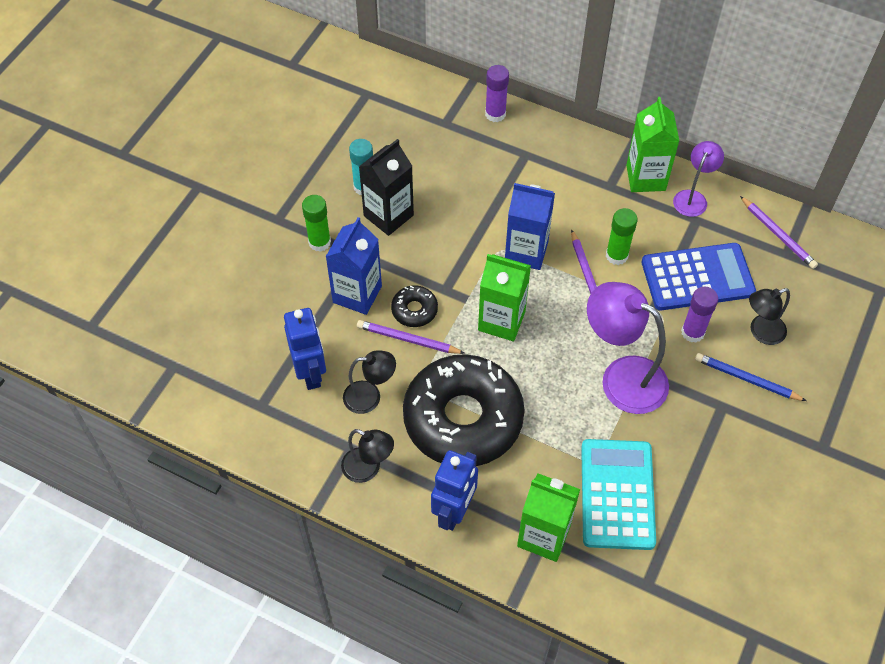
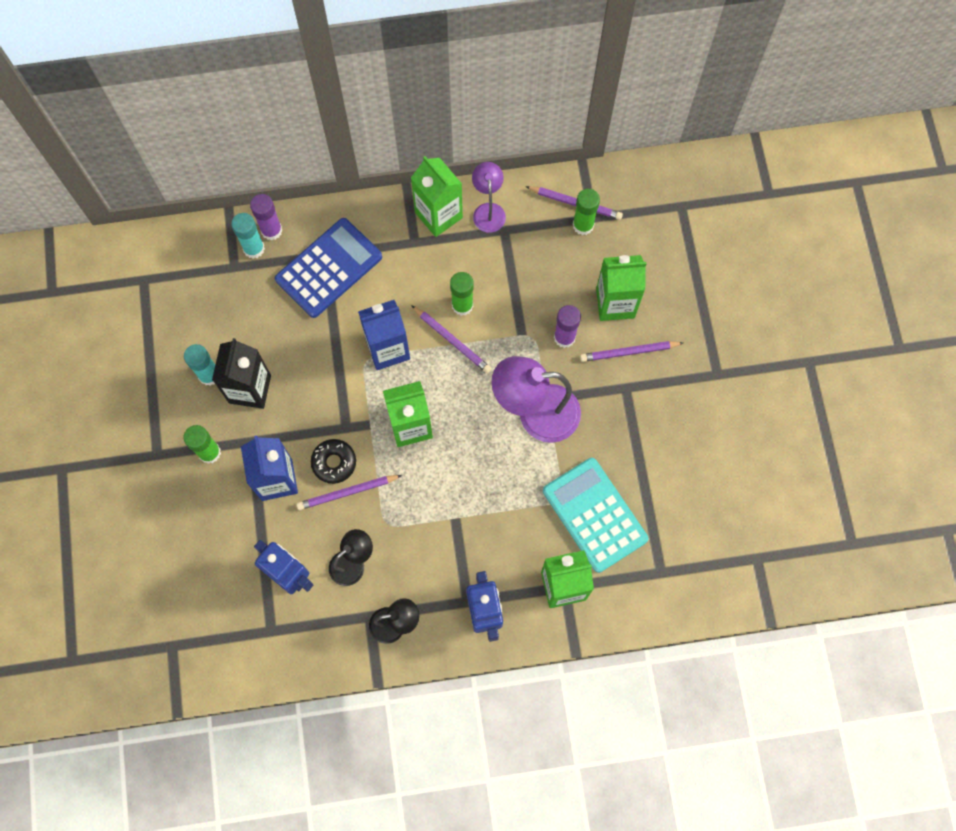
camera: 35 degrees left, 15 degrees up
(463, 418) = (438, 531): black donut -> none
(471, 119) = (254, 248): none -> turquoise glue stick
(697, 277) = (537, 285): blue calculator -> blue calculator (329, 268)
(746, 379) = (629, 352): blue pencil -> purple pencil
(761, 332) = (615, 303): black lamp -> green carton
(773, 255) = (583, 225): none -> green glue stick

